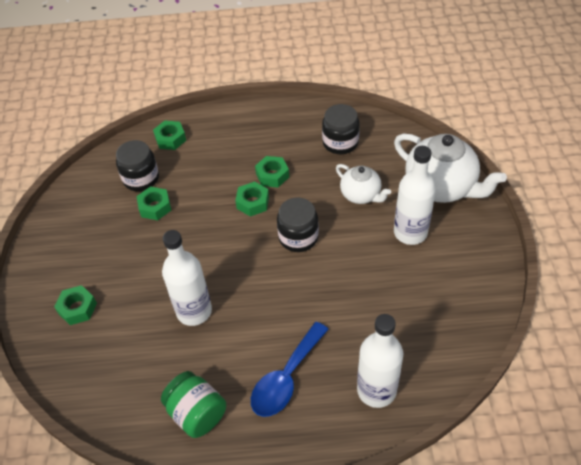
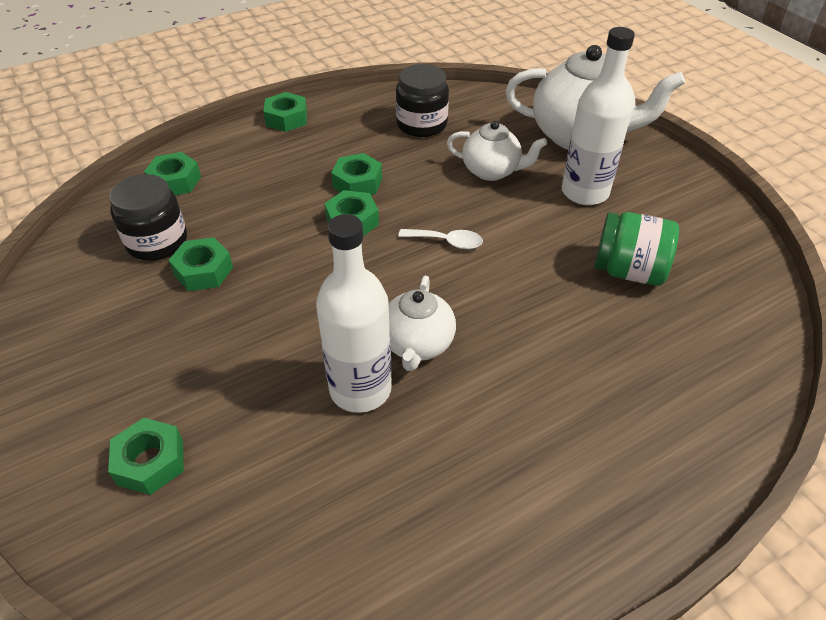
camera: 30 degrees left, 5 degrees down
(197, 413) = (469, 540): green jar -> green jar (628, 271)
(239, 297) = (417, 344): none -> white teapot
(258, 111) = (286, 119): none -> green nut
(286, 378) = (567, 426): blue spoon -> none
(298, 237) = (447, 242): black jar -> white spoon
(376, 390) = (699, 390): white bottle -> none

